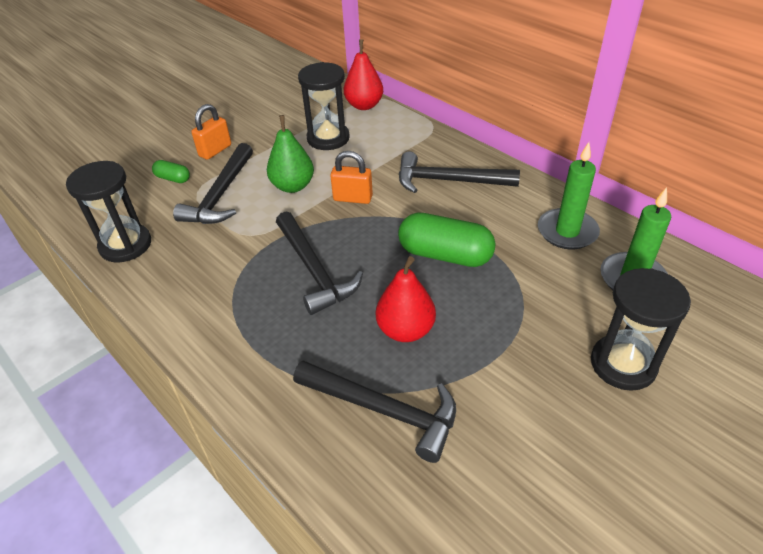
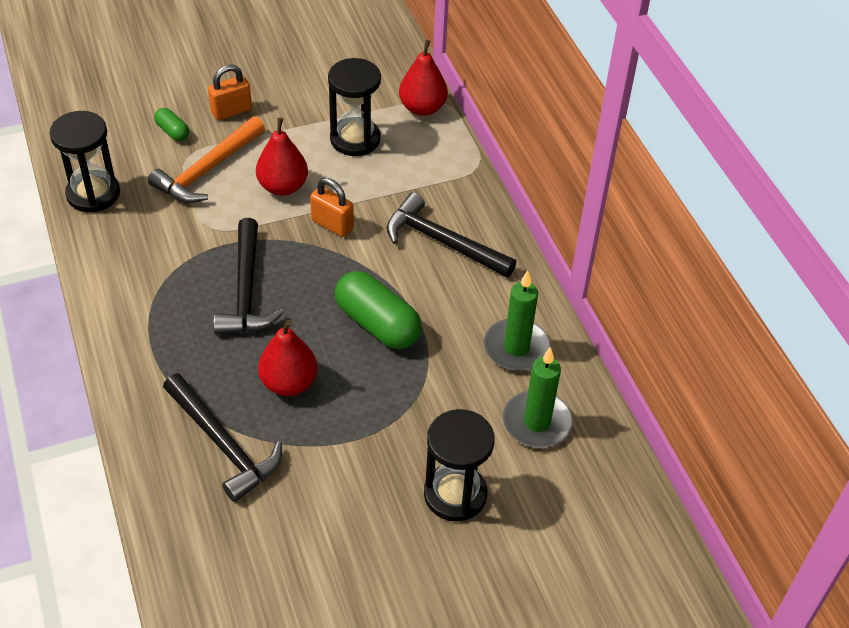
camera: 20 degrees right, 5 degrees up
(220, 195) = (207, 170): black hammer -> orange hammer
(293, 186) = (283, 187): green pear -> red pear

